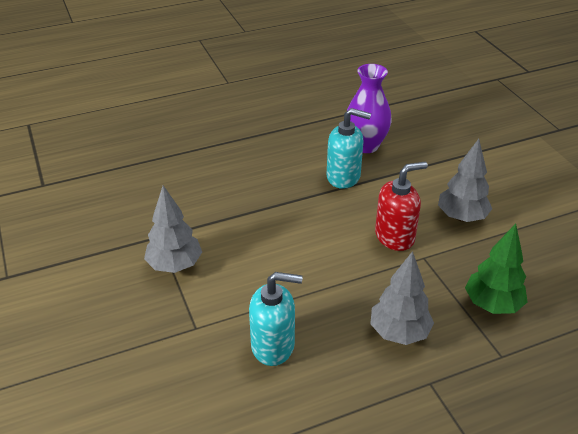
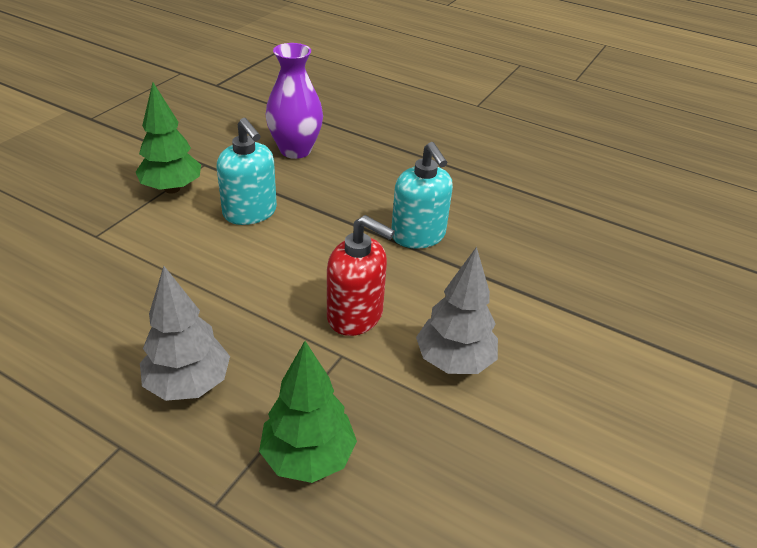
camera: 50 degrees right, 0 degrees up
(175, 265) = (172, 189): grey tree -> green tree
(273, 345) = (102, 294): turquoise soap dispenser -> turquoise soap dispenser (250, 212)
(365, 146) = (494, 230): purple vase -> purple vase (295, 150)

